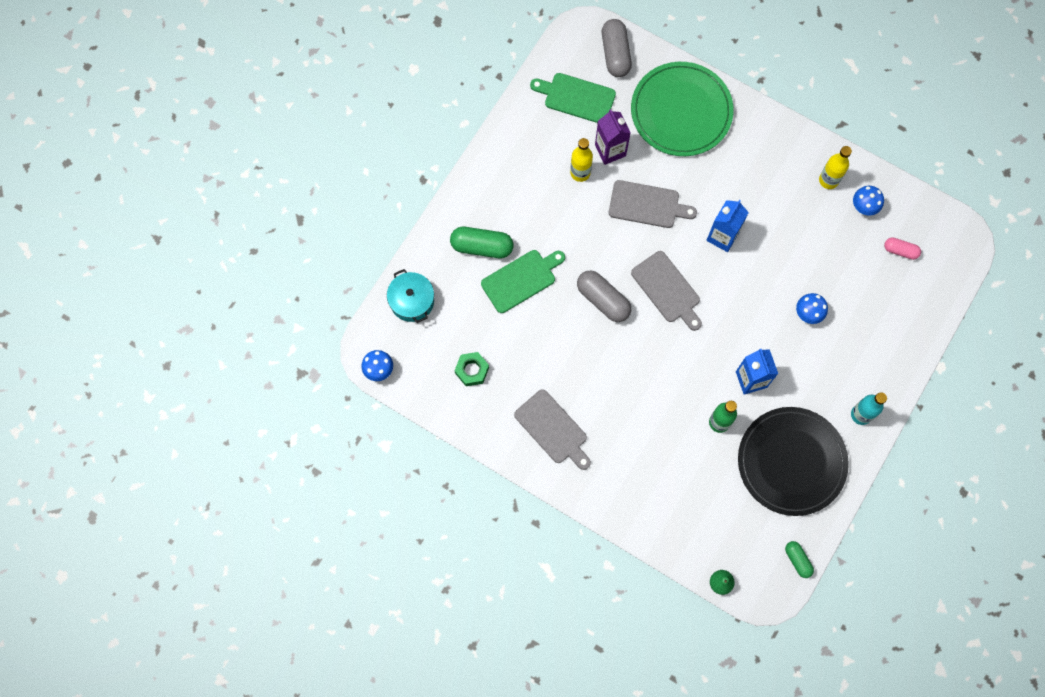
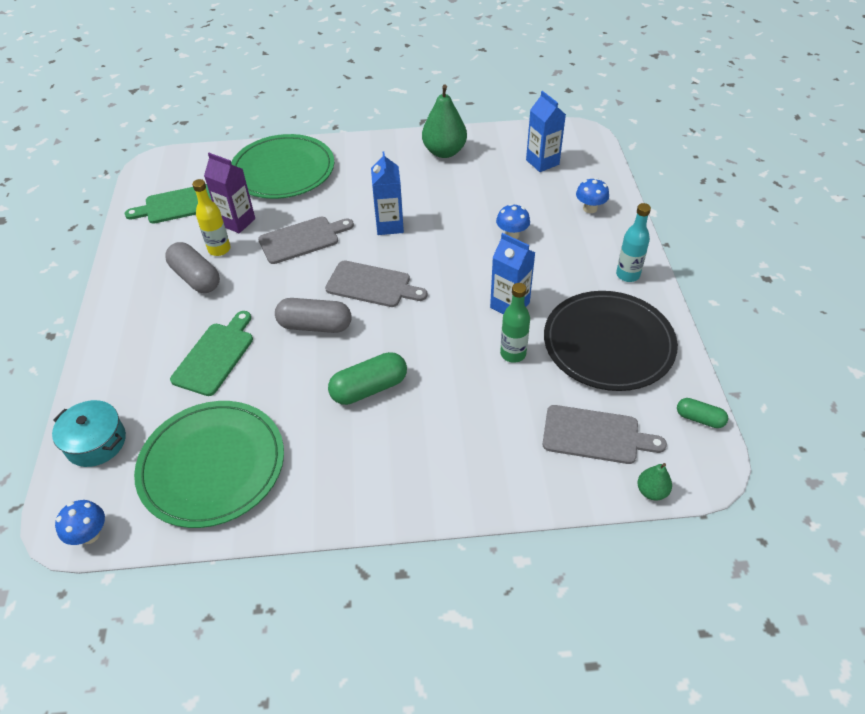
camera: 35 degrees left, 25 degrees down
(472, 370) = (212, 465): green nut -> green plate
(482, 246) = (152, 352): green capsule -> green capsule (369, 388)
(553, 429) = (348, 464): grey cutting board -> grey cutting board (595, 435)
(615, 54) = (195, 164): grey capsule -> grey capsule (196, 278)
(828, 180) = (444, 152): yellow bottle -> green pear
(864, 206) = (487, 152): blue mushroom -> blue mushroom (590, 208)
(900, 251) = (542, 162): pink capsule -> blue carton

